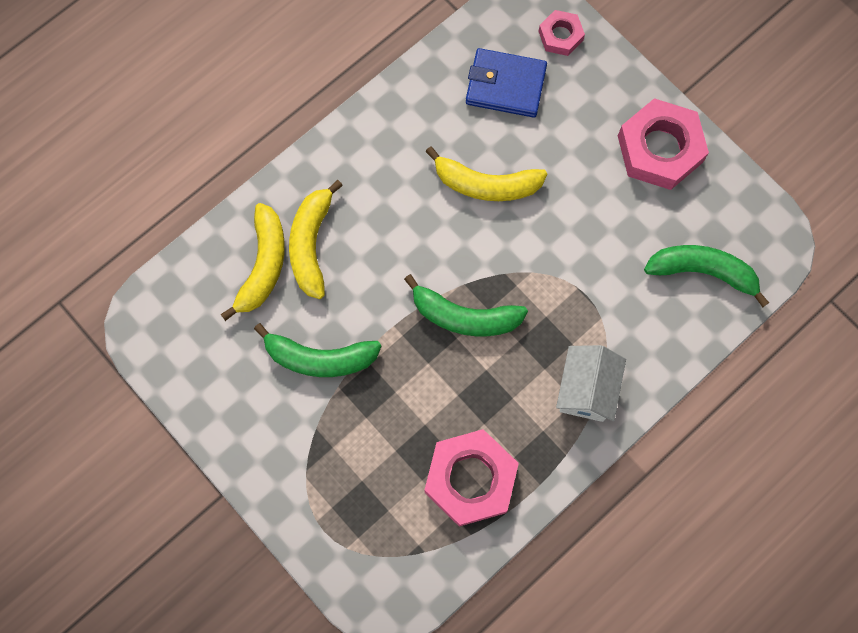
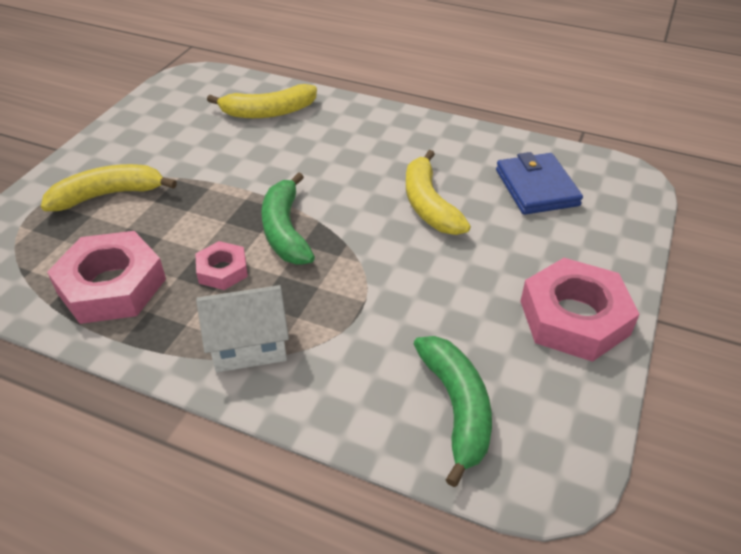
camera: 65 degrees right, 30 degrees down
(311, 244) = (301, 128): yellow banana -> yellow banana (108, 195)
(320, 358) = (201, 160): green banana -> none
(560, 36) = (621, 206): pink nut -> pink nut (222, 270)

